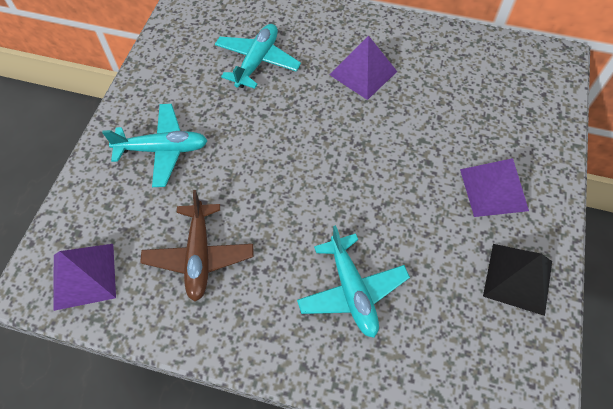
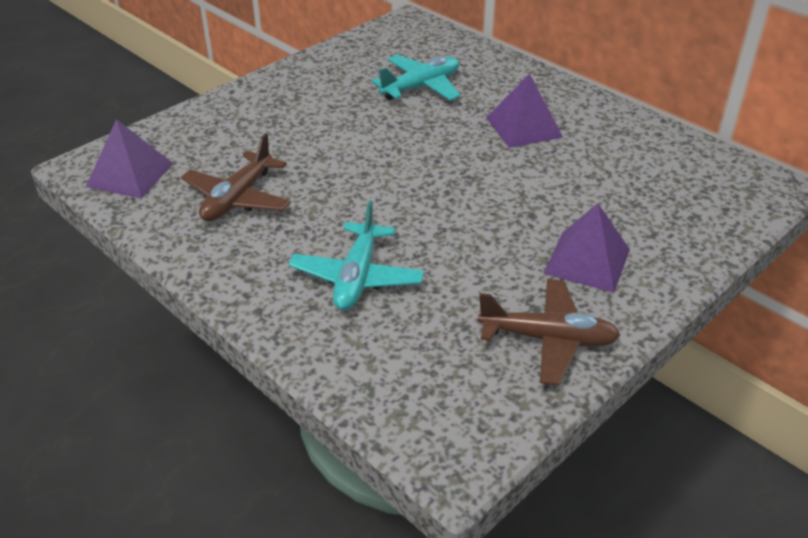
camera: 30 degrees right, 20 degrees down
(163, 149) = (274, 118): turquoise plane -> none
(518, 278) = (548, 339): black pyramid -> brown plane

